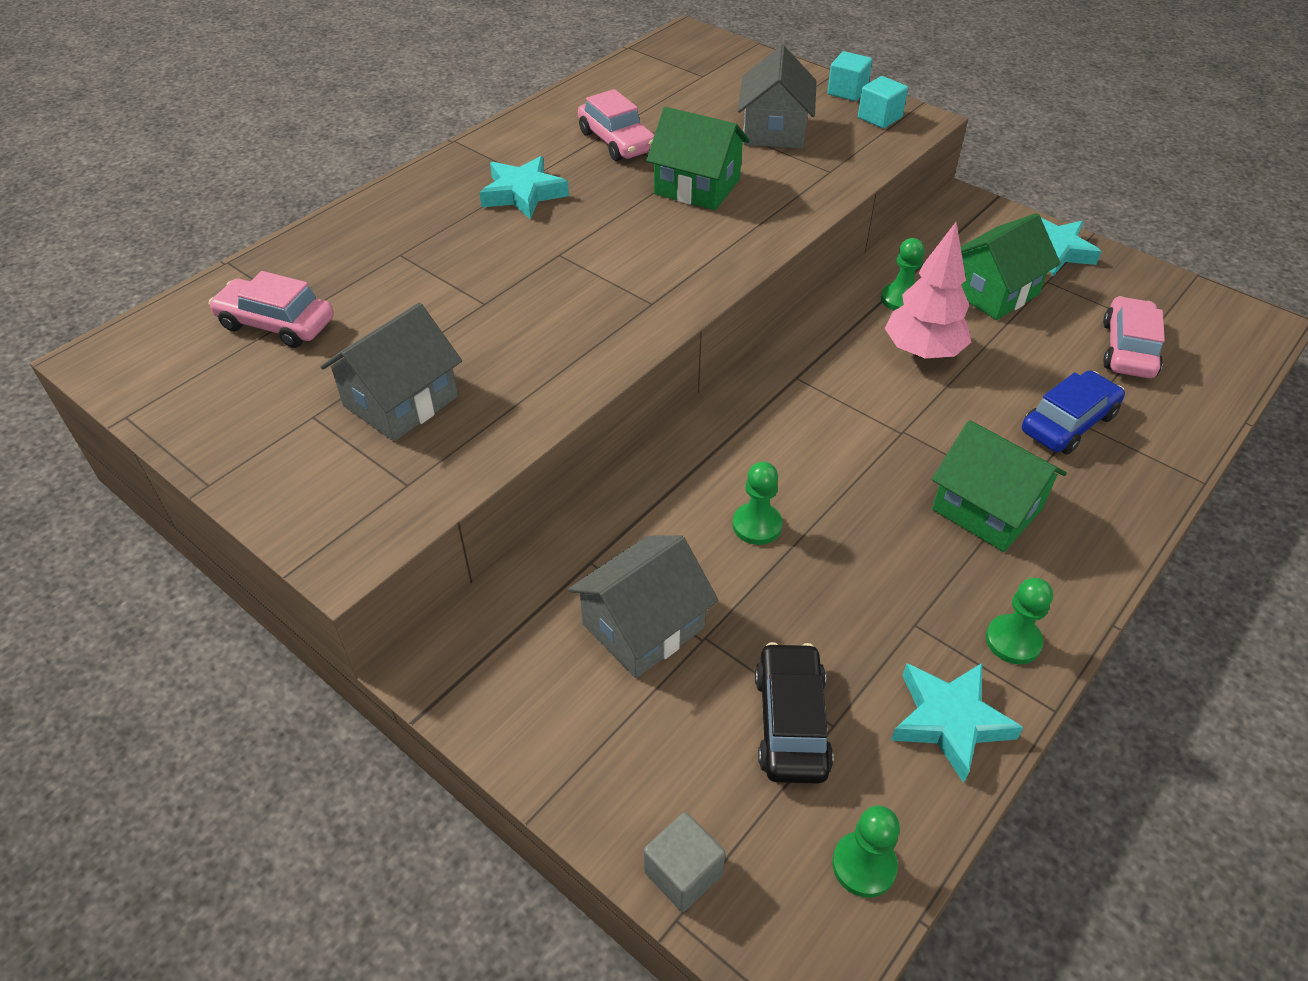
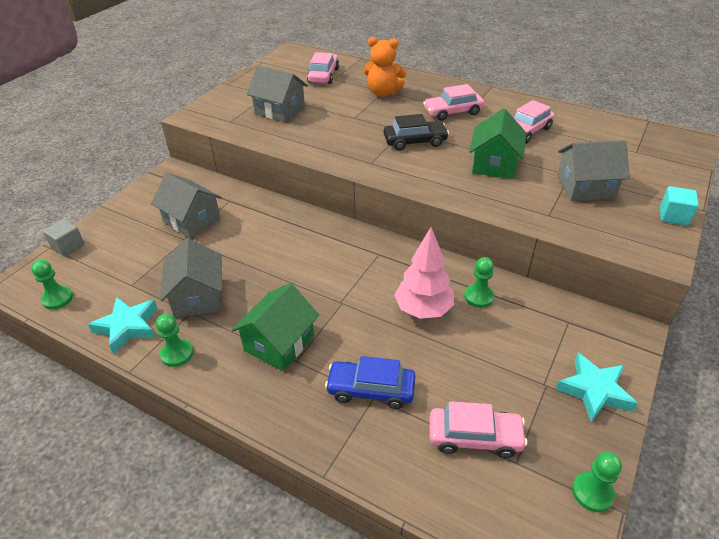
camera: 80 degrees right, 5 degrees down
(407, 256) = (383, 93): none -> orange teddy bear
(523, 193) = (452, 112): turquoise star -> pink car
(757, 525) = (256, 249): green pawn -> green pawn (592, 492)
(791, 722) = (134, 271): black car -> black car (415, 141)
(877, 613) = (198, 297): none -> grey house
(879, 118) = (645, 234): turquoise cube -> none
(993, 292) = (513, 349): green house -> none
(1068, 423) = (371, 390): blue car -> blue car turned 150 degrees clockwise

